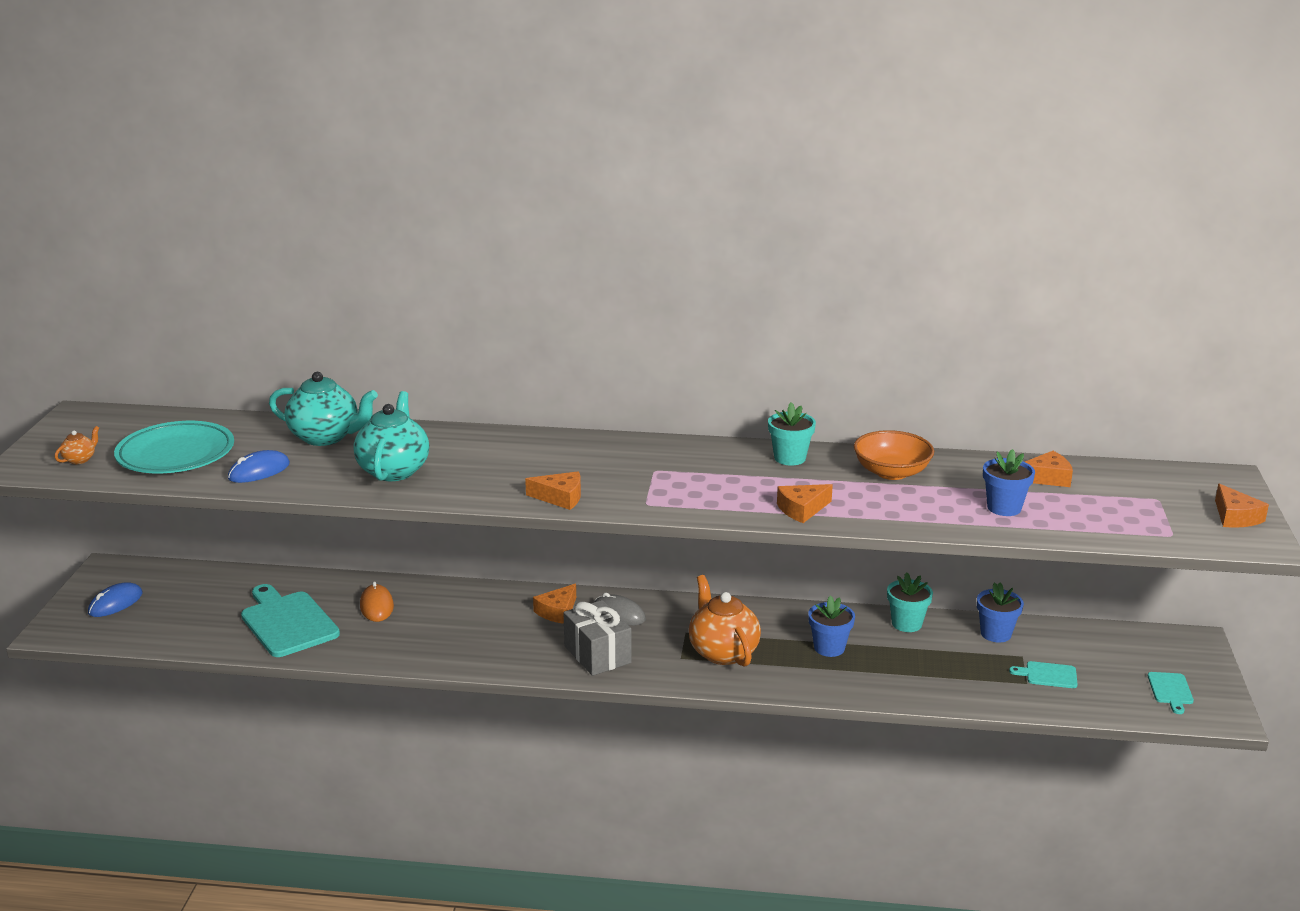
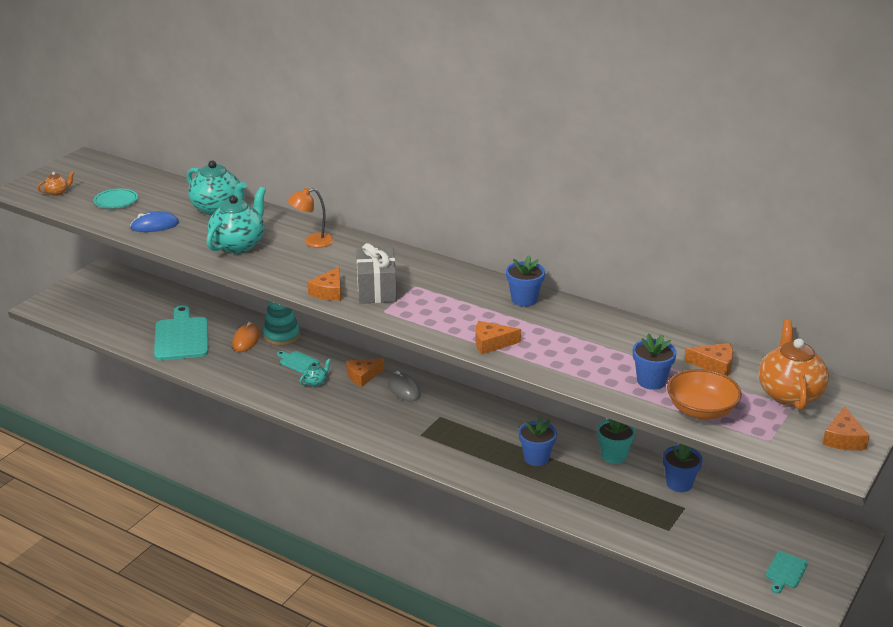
camera: 25 degrees right, 5 degrees up
(115, 603) = (89, 296): blue mouse -> none
(176, 454) = (116, 201): turquoise plate -> turquoise plate, size x0.52
(418, 590) = (281, 335): none -> turquoise stacking toy
(483, 449) = (312, 241): none -> orange lamp
(506, 632) = (315, 382): none -> turquoise teapot
(560, 497) = (329, 292): orange cheese -> orange cheese turned 75 degrees clockwise
(597, 654) = (364, 416): grey gift -> grey gift (376, 290)
(722, 652) = (454, 439): orange teapot -> orange teapot (789, 394)
(790, 458) = (524, 299): turquoise flower pot -> blue flower pot
(891, 472) = (591, 330): orange bowl -> orange bowl (701, 410)
(1048, 675) = (692, 529): turquoise cutting board -> turquoise cutting board (298, 362)

